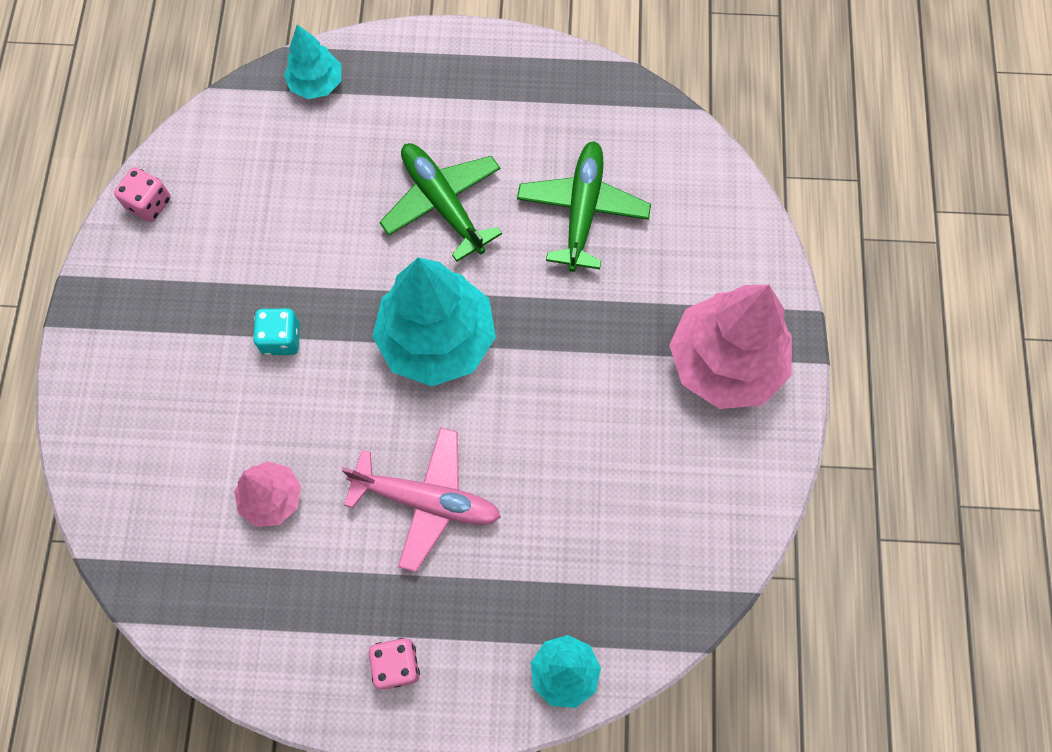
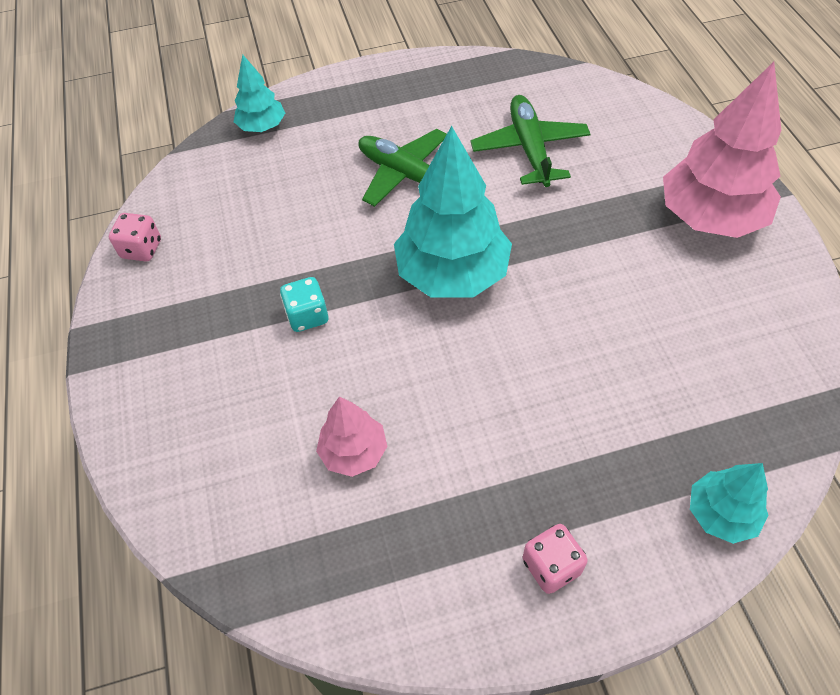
camera: 15 degrees left, 15 degrees down
(427, 500) = (507, 405): pink plane -> none

